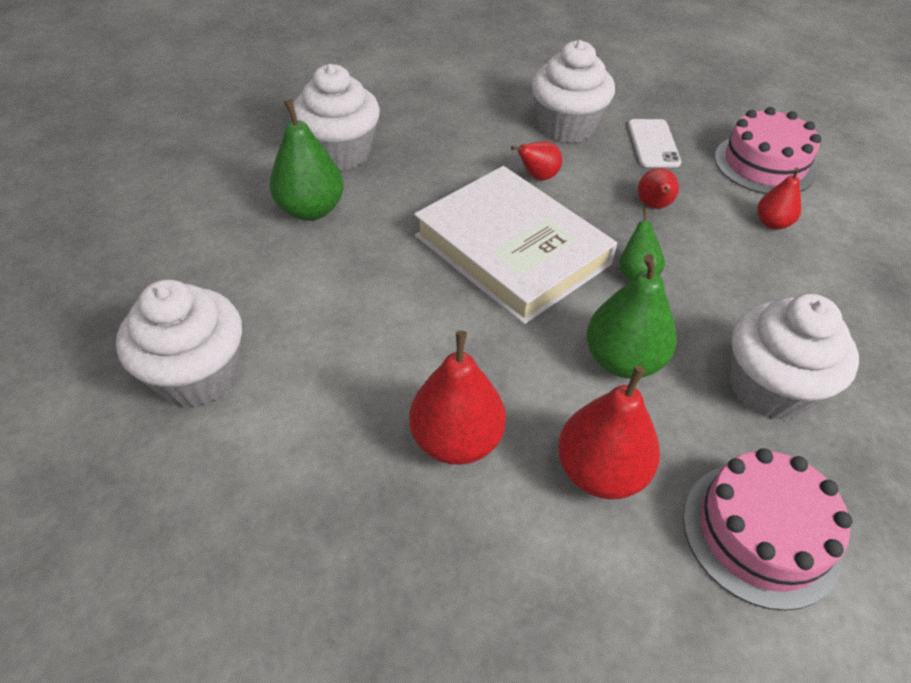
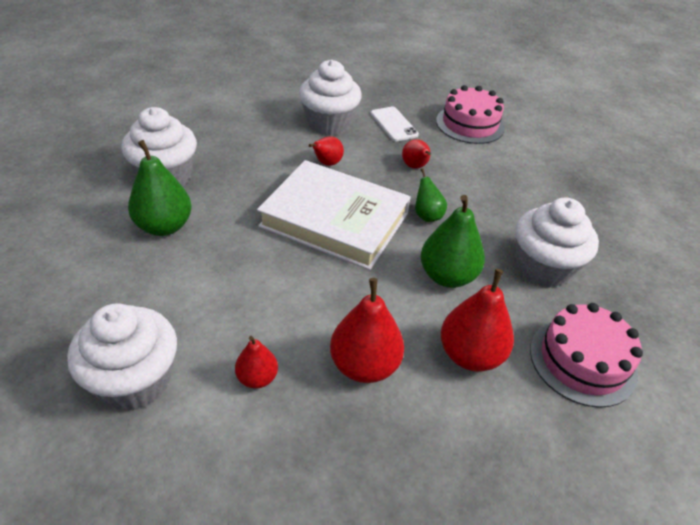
camera: 25 degrees left, 5 degrees down
(772, 223) = (493, 162): red pear -> red pear (257, 378)

